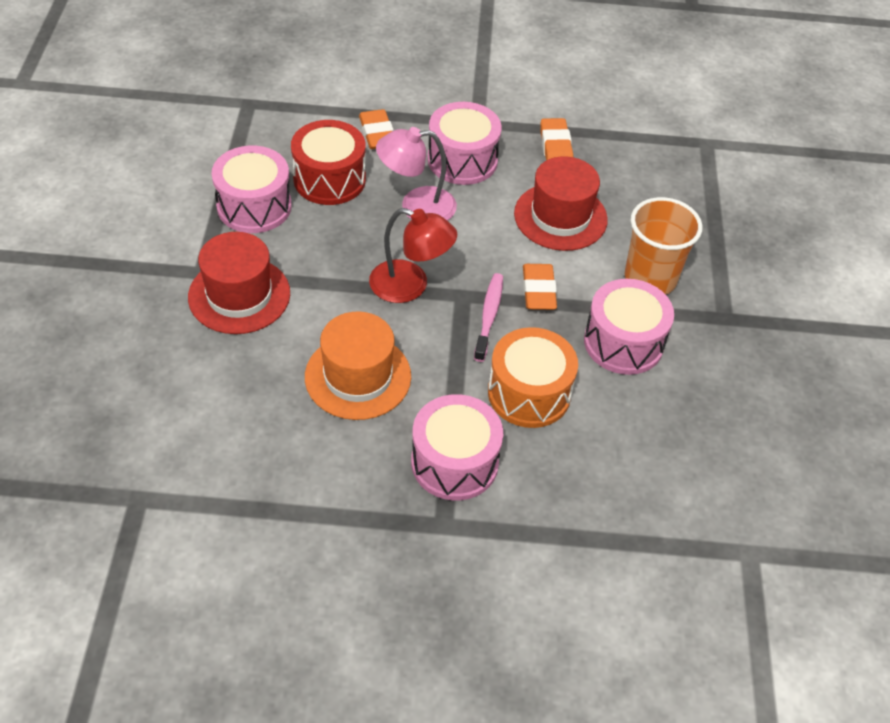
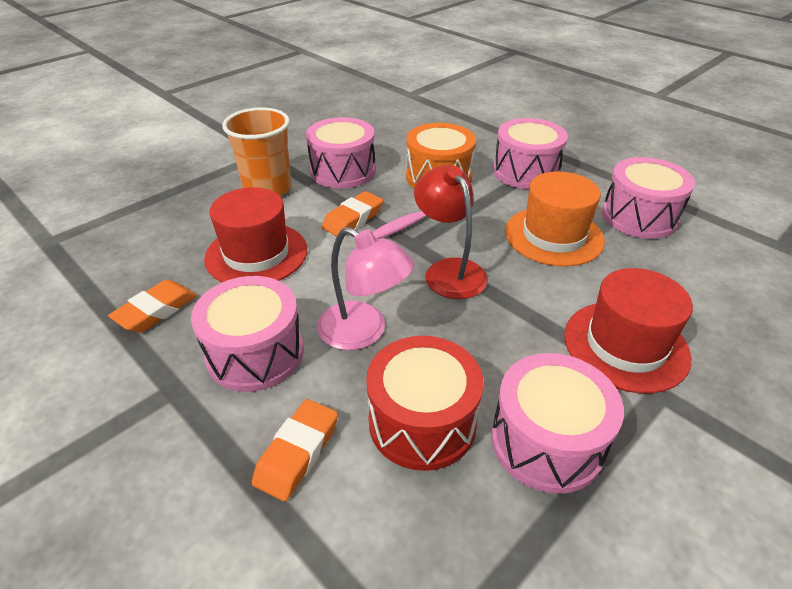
camera: 135 degrees left, 10 degrees down
(295, 456) = (639, 217): none -> pink drum

